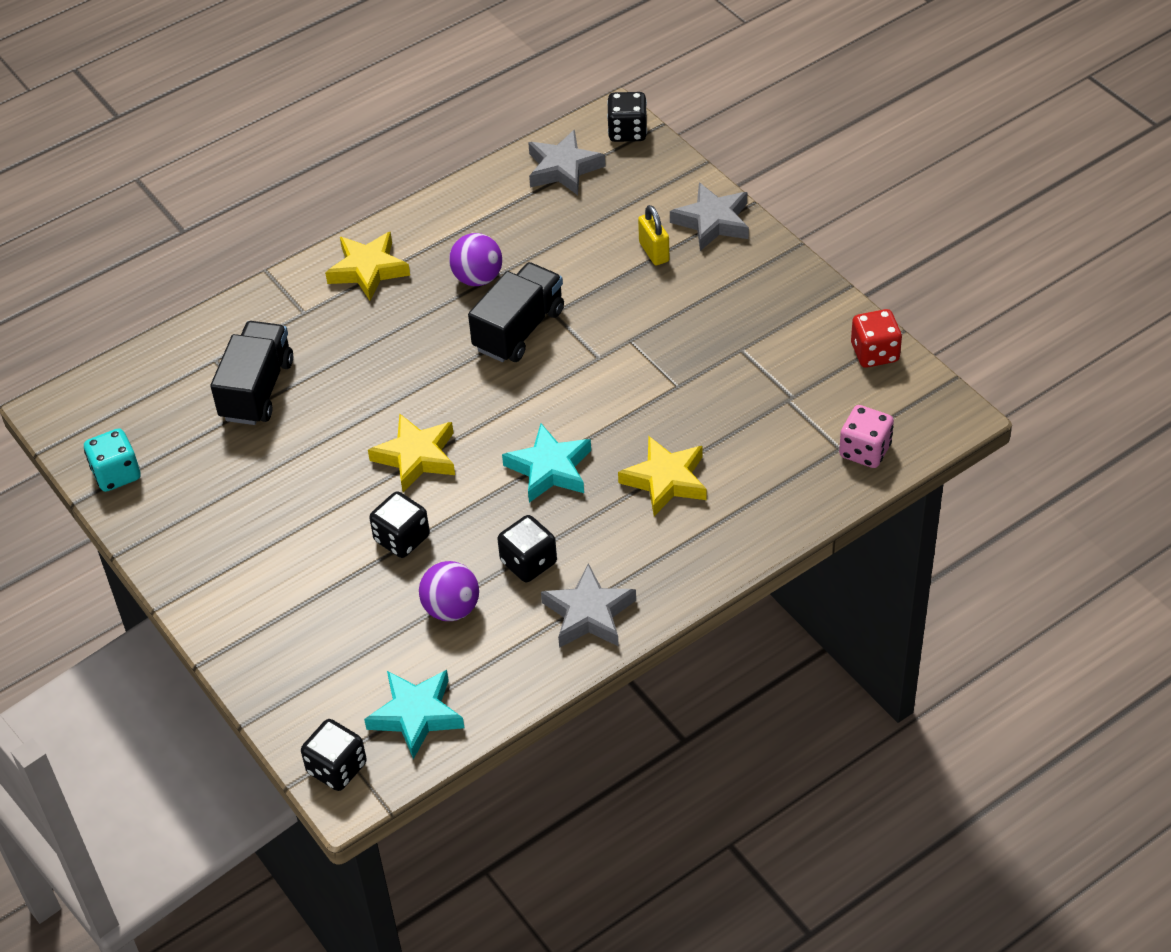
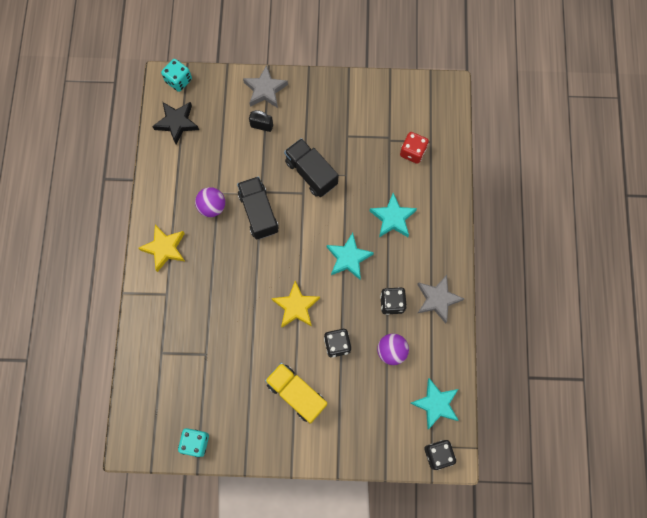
camera: 55 degrees left, 25 degrees up
(257, 390) = (197, 346): black truck -> black truck (311, 173)
(284, 539) = (296, 394): none -> yellow truck
(563, 168) = (177, 123): grey star -> black star
(627, 131) = (178, 80): black dice -> turquoise dice
(654, 252) = (262, 126): yellow padlock -> black padlock
(666, 480) = (392, 218): yellow star -> turquoise star
(865, 451) = (440, 133): pink dice -> none
(875, 353) = (392, 89): red dice -> red dice (412, 152)

